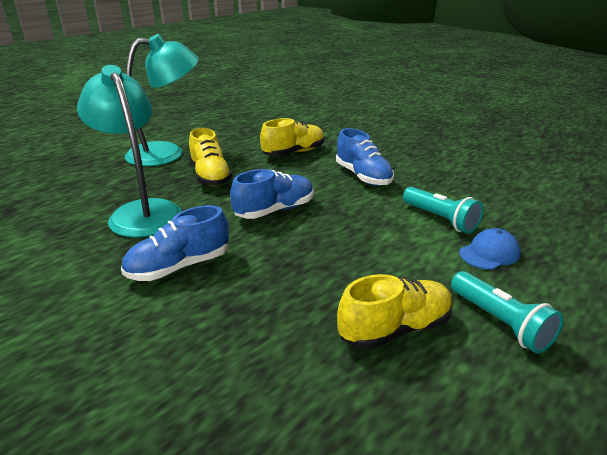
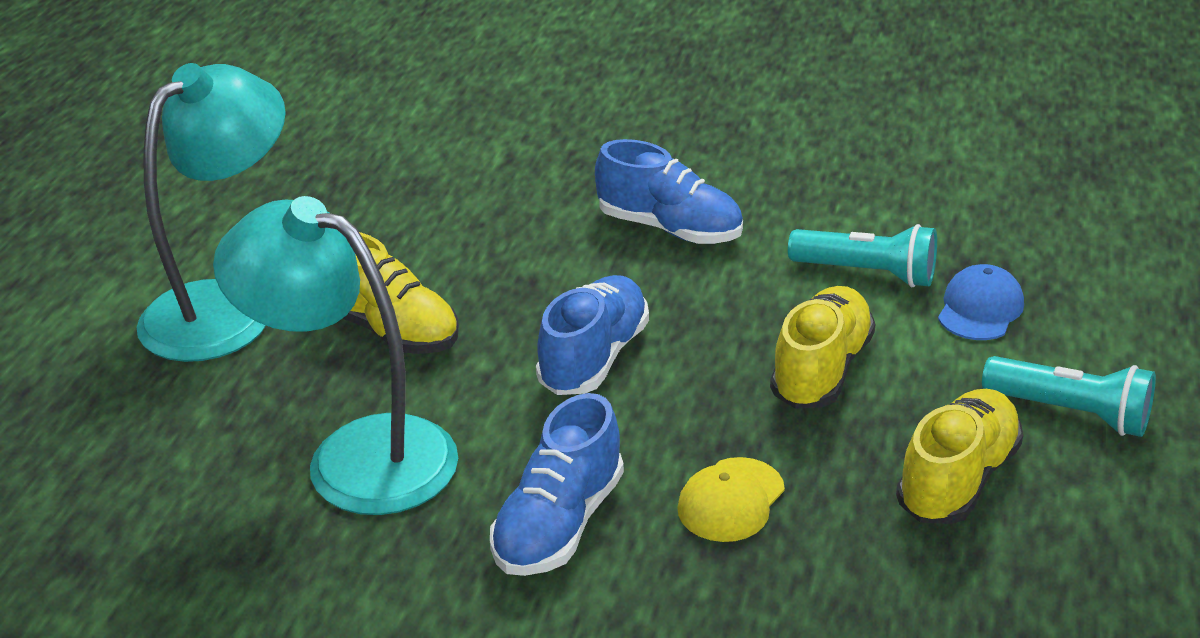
camera: 30 degrees left, 5 degrees up
(264, 289) = (731, 500): none -> yellow cap
(293, 152) = (488, 216): yellow shoe -> yellow shoe (821, 370)

